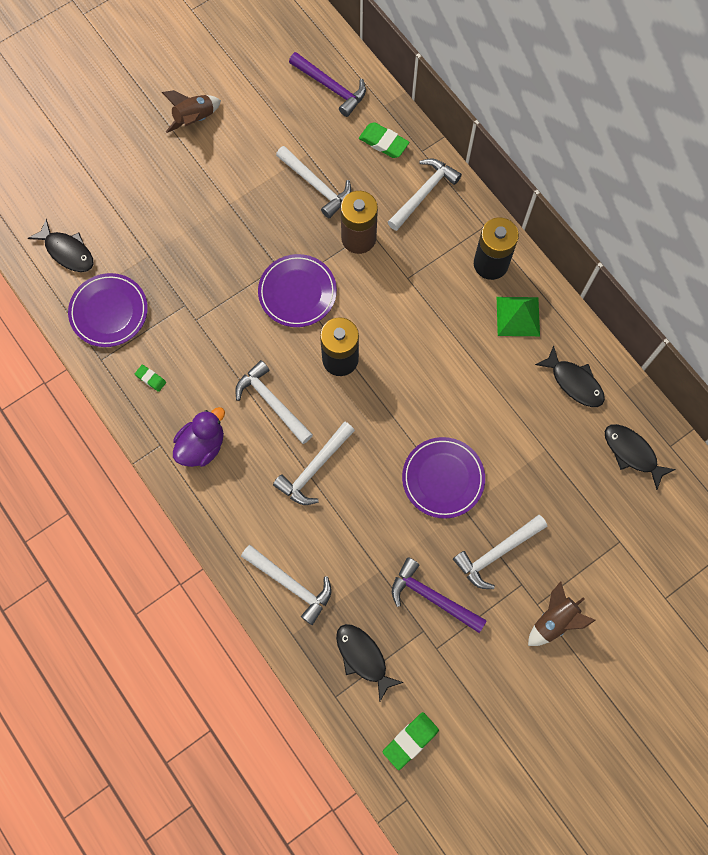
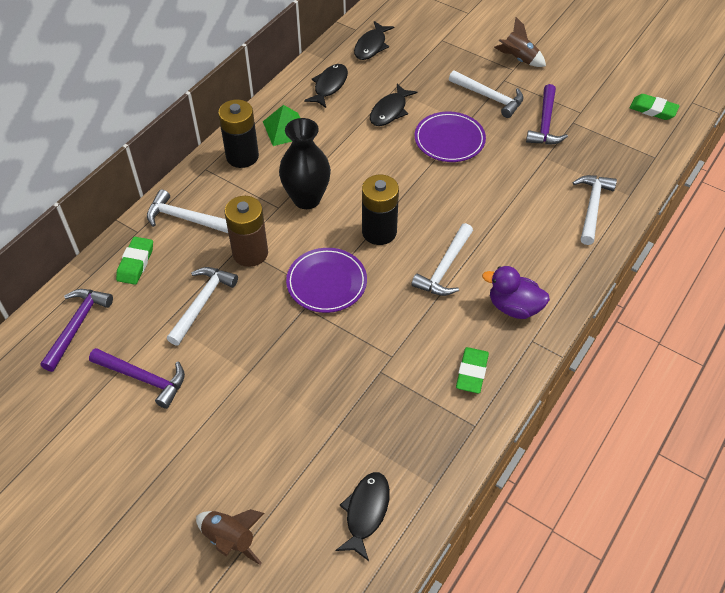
camera: 110 degrees left, 20 degrees down
(109, 312) = (419, 439): purple plate -> none
(151, 379) = (472, 372): green eraser -> green eraser, size x1.72
(194, 119) = (150, 443): brown rocket -> brown rocket (230, 539)
(256, 126) = (143, 378): none -> purple hammer
(314, 468) = (488, 221): white hammer -> none
(363, 657) = (615, 149): black fish -> black fish (390, 111)
(409, 307) = (306, 199): none -> black vase

